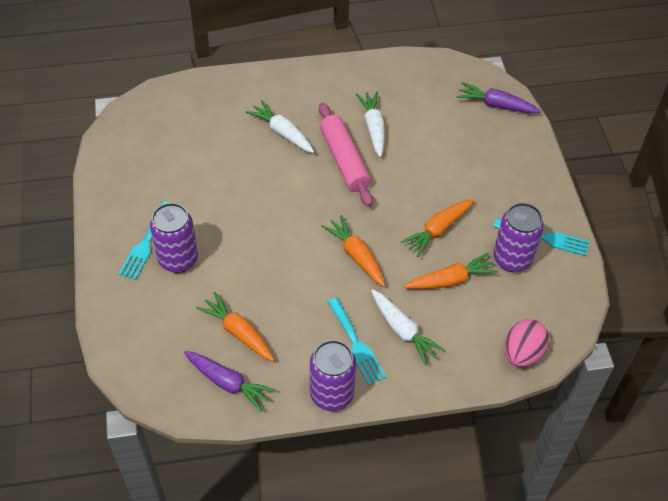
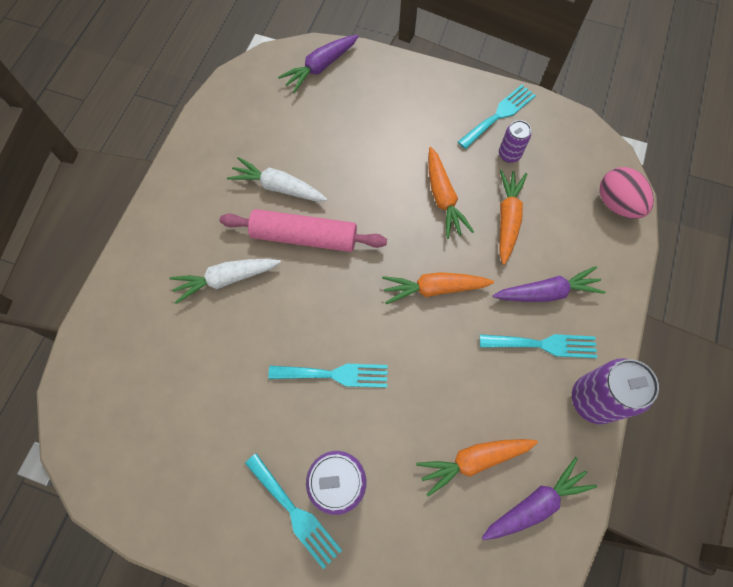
camera: 60 degrees left, 15 degrees up
(251, 224) = (334, 374): none -> turquoise fork
(403, 331) = (547, 292): white carrot -> purple carrot
(512, 259) = (509, 154): purple can -> purple can, size x0.56

